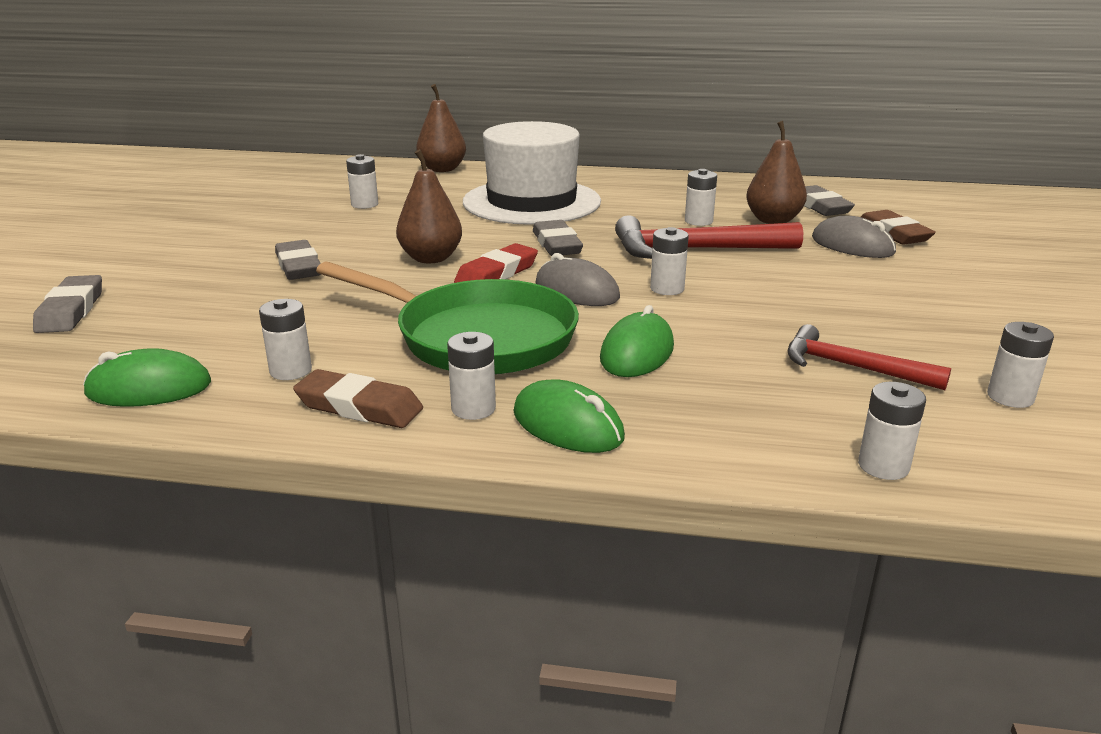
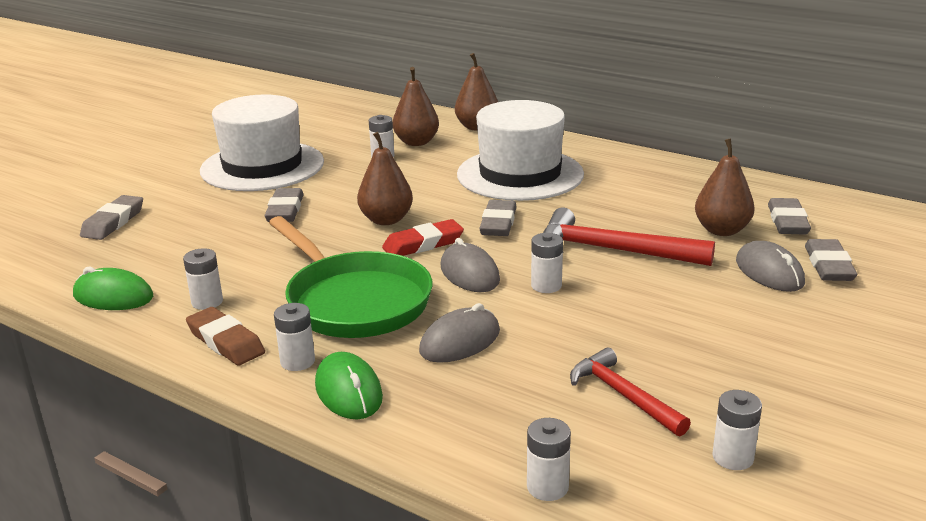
camera: 25 degrees right, 0 degrees up
(226, 230) = (262, 166): none -> white hat
(390, 188) = (416, 142): none -> brown pear
(637, 353) = (460, 341): green mouse -> grey mouse
(698, 221) = (648, 219): white battery -> none
(893, 233) = (828, 266): brown eraser -> grey eraser

